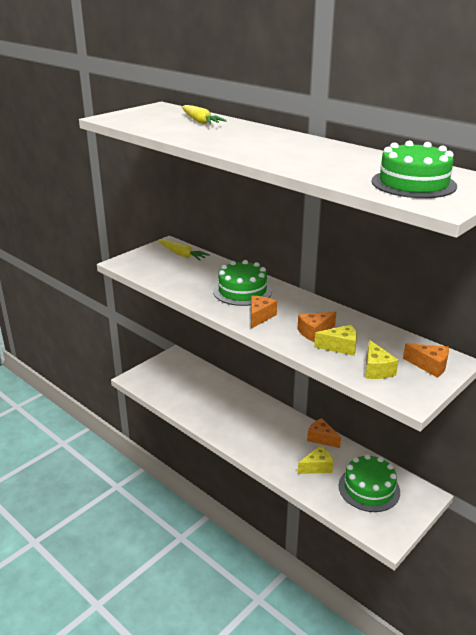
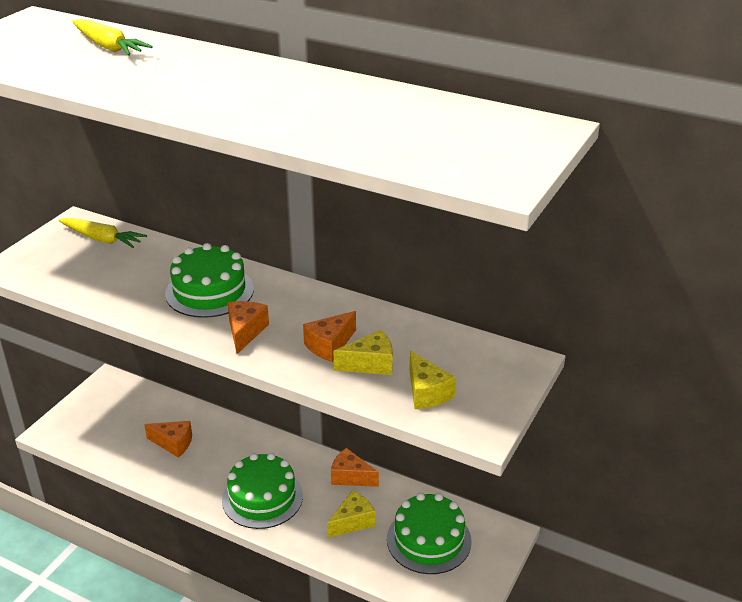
camera: 15 degrees left, 5 degrees up
(413, 183) = (452, 144): green cake -> green cake (262, 497)
(429, 366) = (495, 374): orange cheese -> orange cheese (173, 443)

